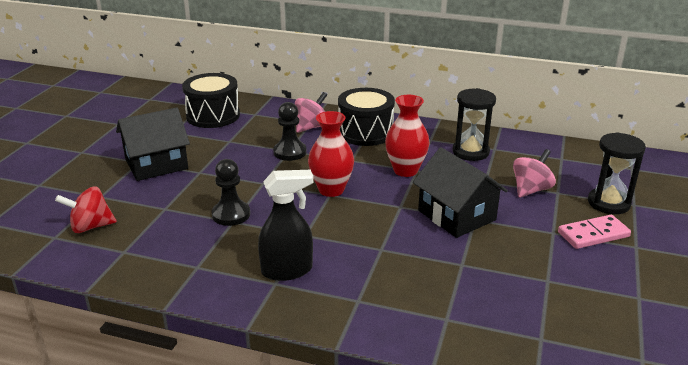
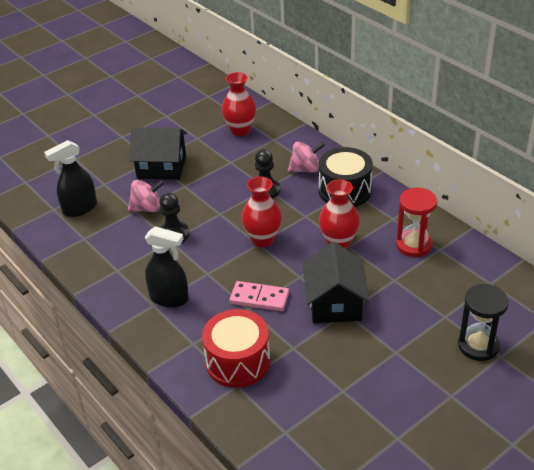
camera: 35 degrees right, 10 degrees up
(90, 226) = (79, 209): red spinning top -> black spray bottle
(213, 115) = (240, 130): black drum -> red vase
(423, 298) = (238, 362): none -> red drum
(470, 152) = (414, 245): black hourglass -> red hourglass
(531, 190) = (424, 304): pink spinning top -> pink spinning top (147, 208)
(593, 234) = (427, 369): pink domino -> pink domino (259, 298)

